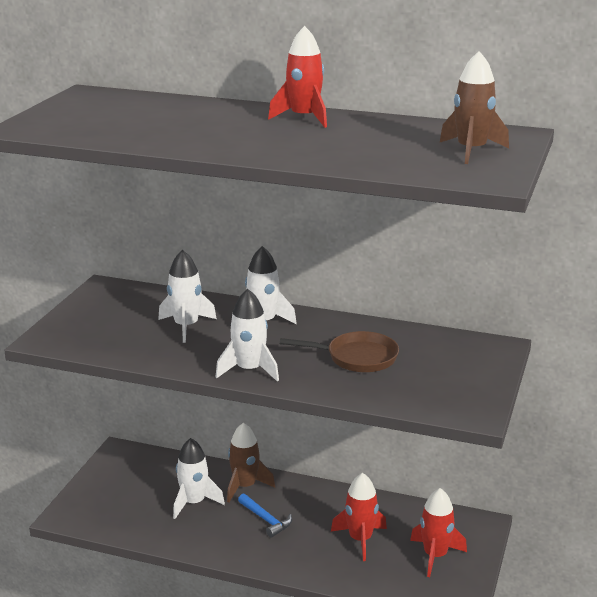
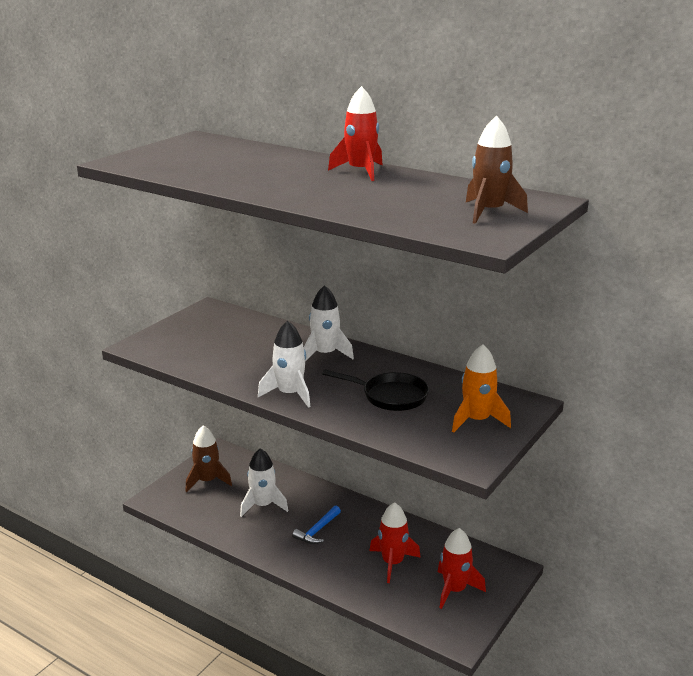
camera: 15 degrees right, 0 degrees up
(186, 326) = (257, 349): white rocket -> none
(245, 486) = (311, 498): brown rocket -> brown rocket (207, 481)
(266, 520) = (317, 531): blue hammer -> blue hammer turned 60 degrees clockwise
(357, 358) = (390, 396): brown pan -> black pan
(457, 370) = (477, 420): none -> orange rocket

